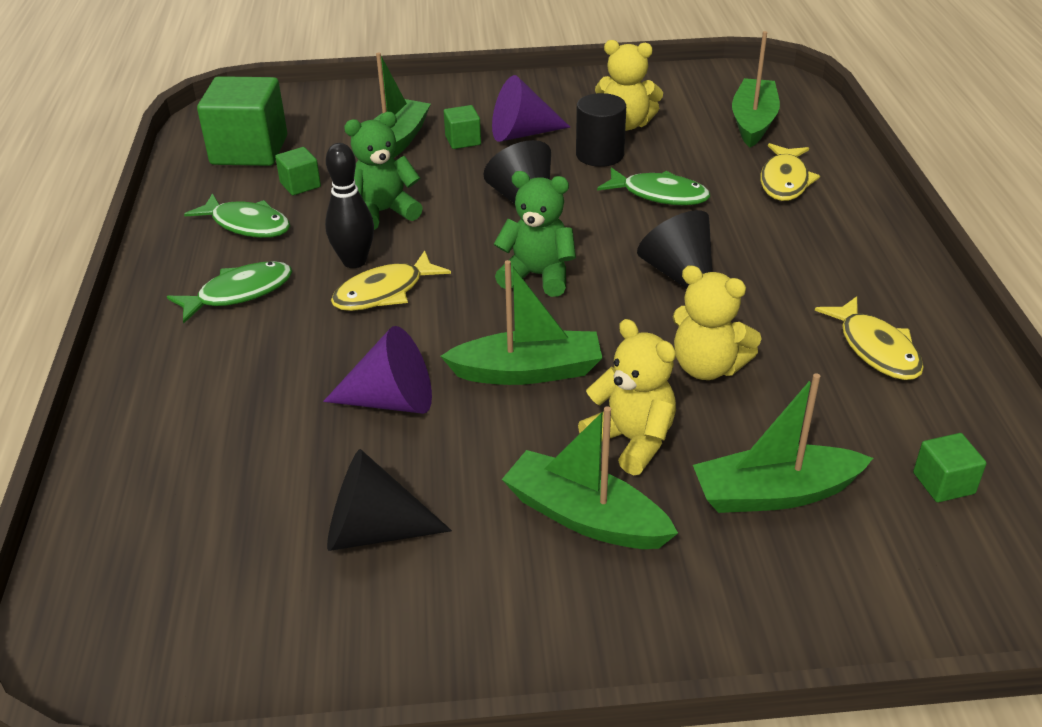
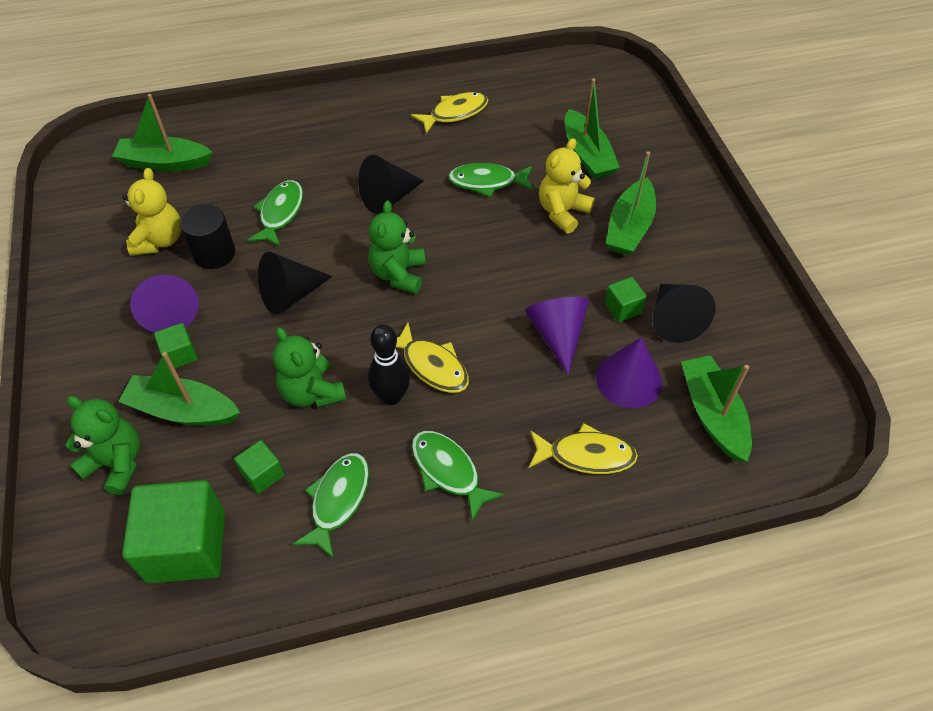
camera: 100 degrees left, 15 degrees up
(289, 459) = (629, 379): none -> purple cone
(352, 116) = (116, 463): none -> green teddy bear
(528, 371) = (510, 267): green boat -> green boat (712, 414)
(707, 367) = (487, 182): yellow teddy bear -> green fish
(785, 181) = (260, 147): yellow fish -> yellow fish (586, 455)
(943, 483) = (561, 97): green cube -> green cube (623, 308)

